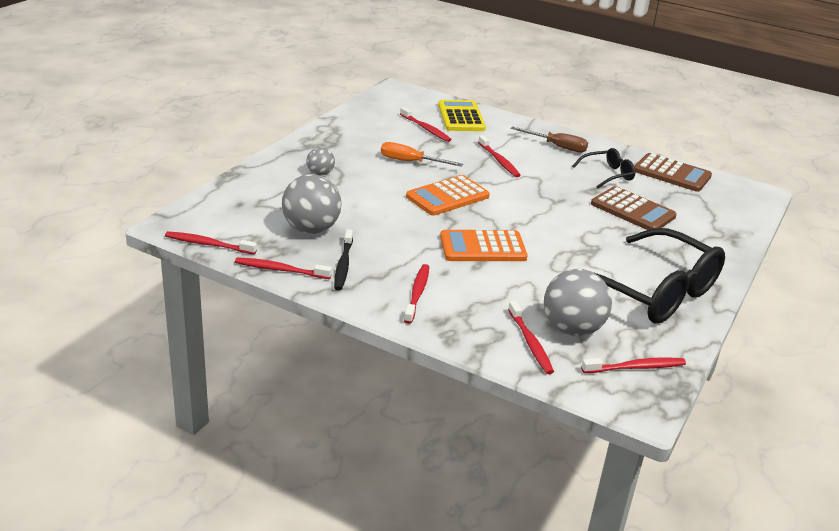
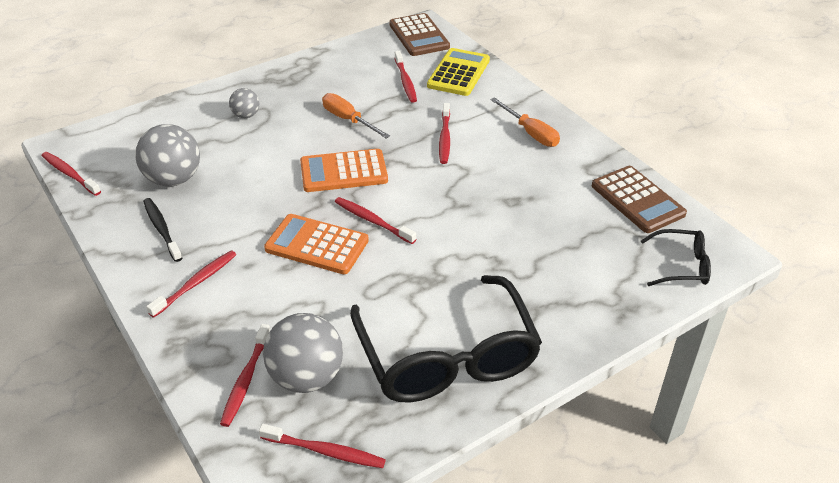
camera: 30 degrees right, 10 degrees up
(280, 270) = (101, 219): red toothbrush -> red toothbrush (372, 221)
(343, 265) = (162, 229): black toothbrush -> black toothbrush turned 120 degrees clockwise
(557, 147) = (530, 133): brown screwdriver -> orange screwdriver
(608, 174) = (554, 183): black glasses -> black glasses (682, 266)
(632, 210) = (535, 240): brown calculator -> brown calculator (419, 36)

